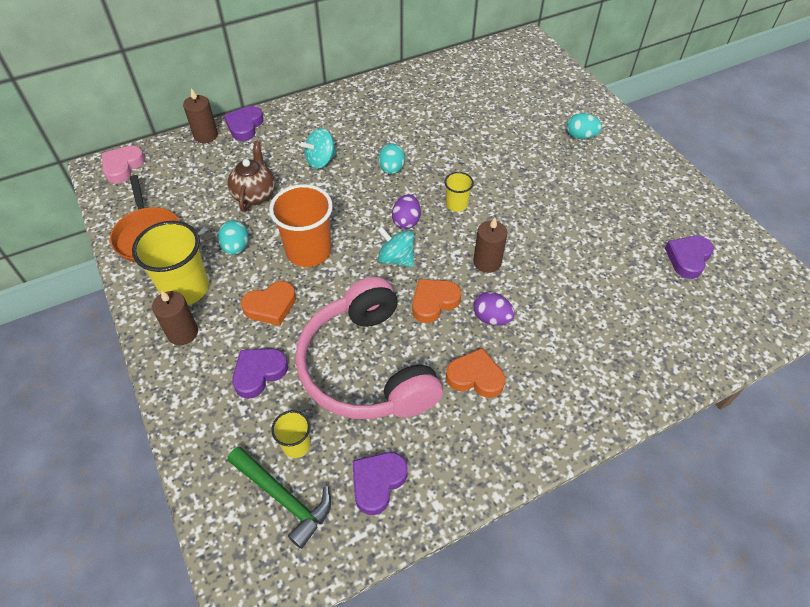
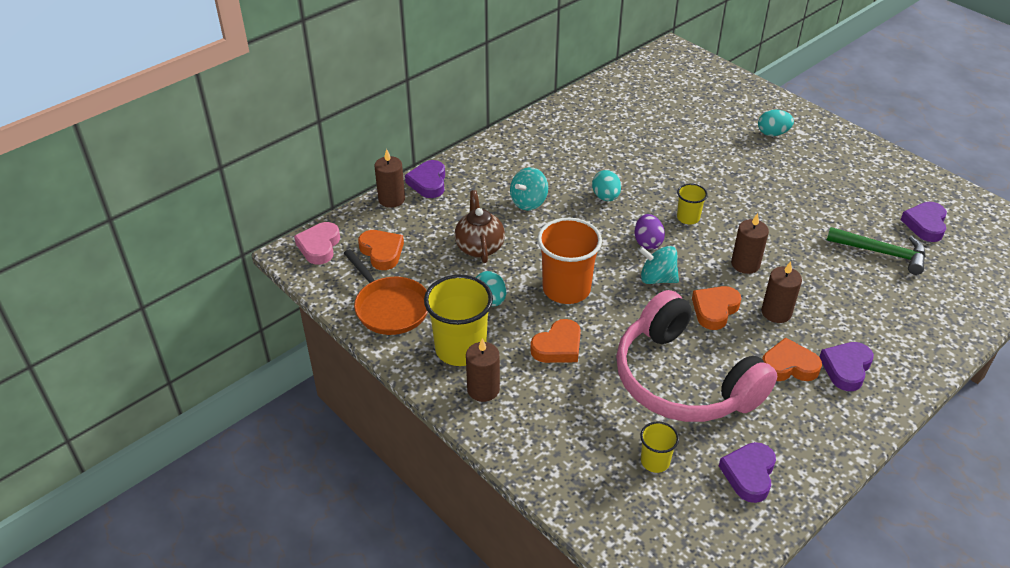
camera: 15 degrees left, 10 degrees down
(170, 182) = (382, 252): none -> orange heart
(259, 373) = (582, 408): purple heart -> purple heart (846, 368)
(284, 498) = (669, 508): green hammer -> green hammer (882, 253)
(491, 318) = (776, 312): purple egg -> brown candle

